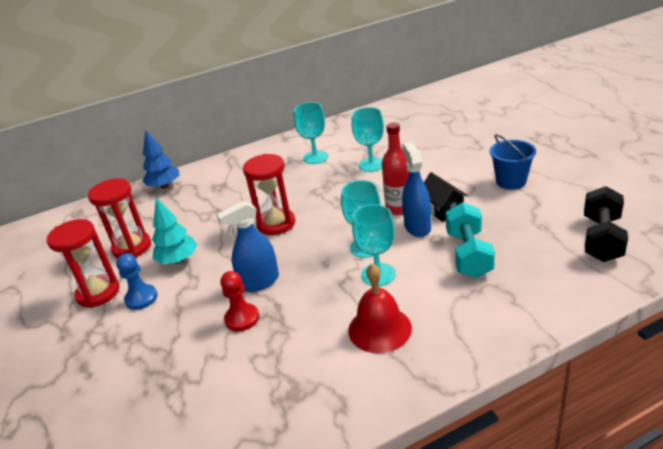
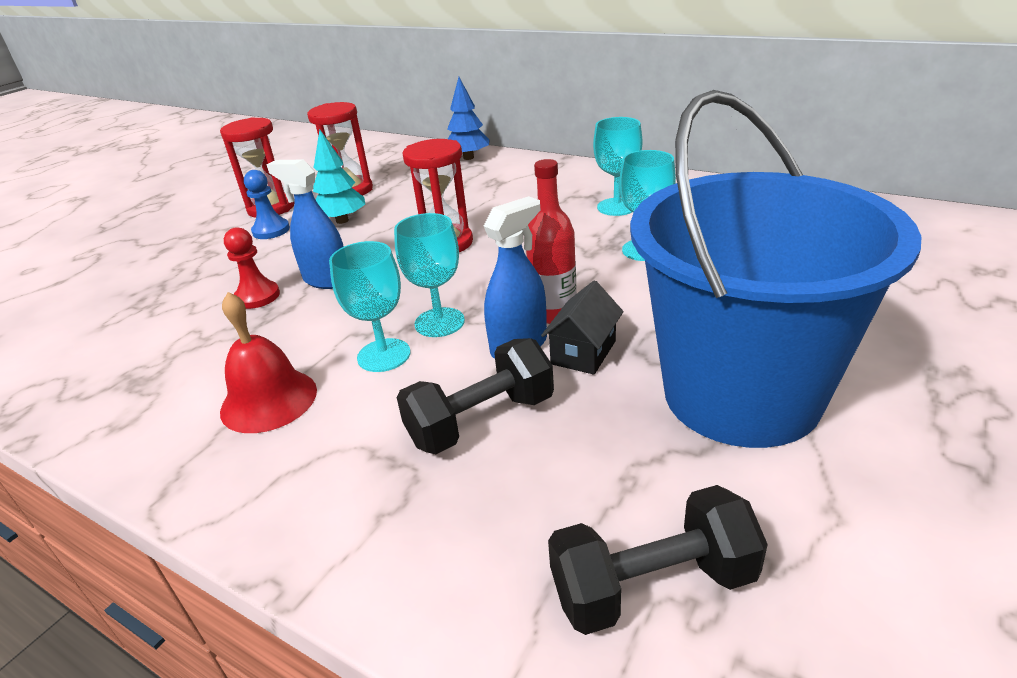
camera: 55 degrees right, 0 degrees up
(468, 254) = (481, 420): turquoise dumbbell -> black dumbbell
(511, 181) = (741, 394): blue bucket -> blue bucket, size x2.48

